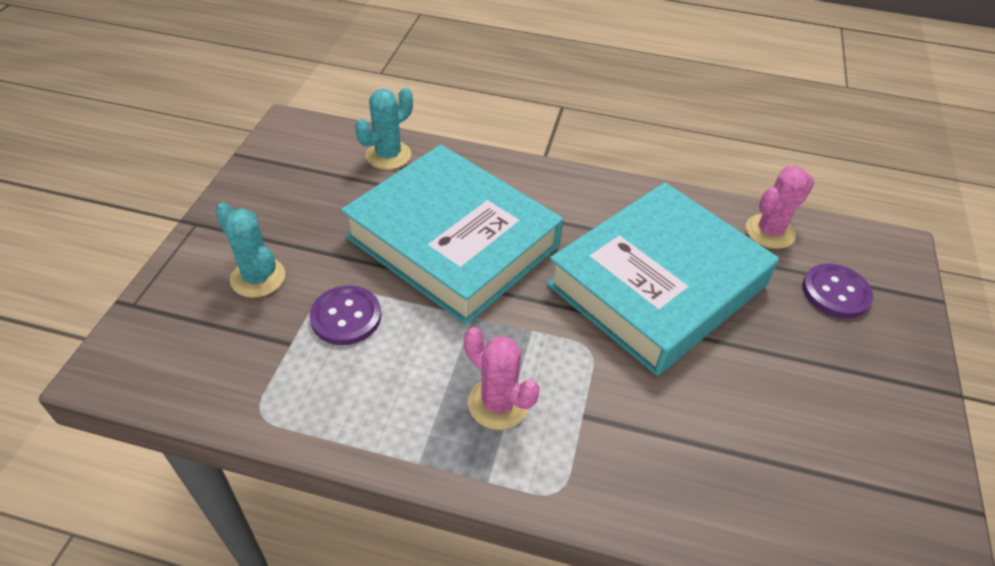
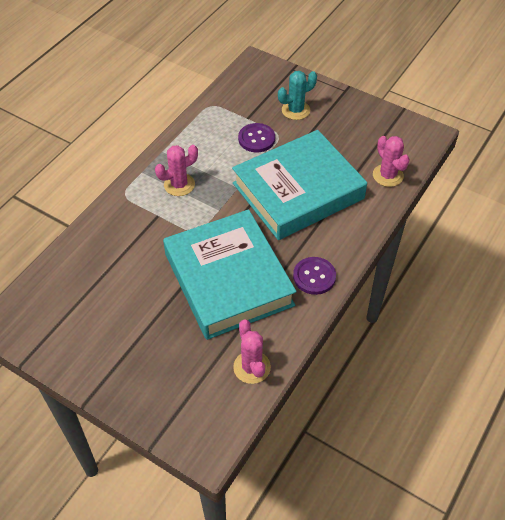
camera: 110 degrees right, 5 degrees up
(388, 155) = (388, 175): turquoise cactus -> pink cactus
(835, 292) = (184, 379): purple button -> purple button (314, 276)

